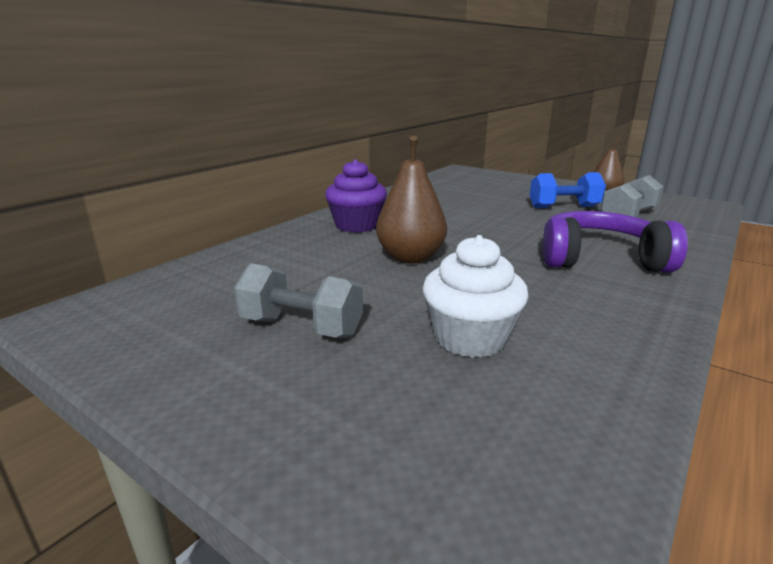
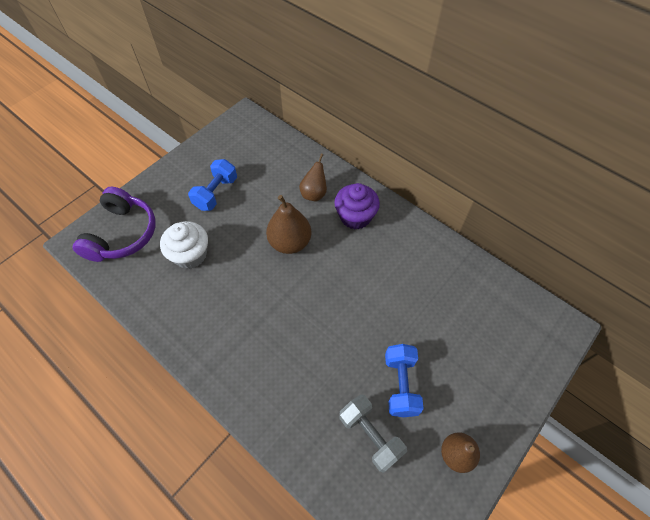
camera: 95 degrees right, 35 degrees up
(301, 327) = (216, 193): grey dumbbell -> blue dumbbell
(313, 247) = (314, 194): none -> brown pear
(600, 259) = (270, 356): purple headphones -> purple headphones (122, 234)

